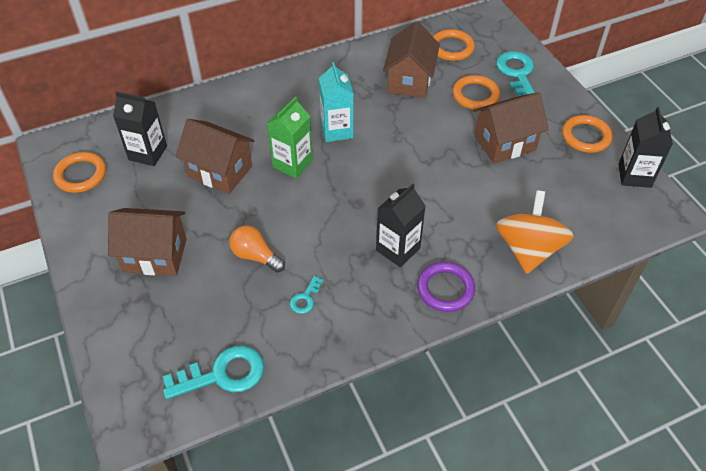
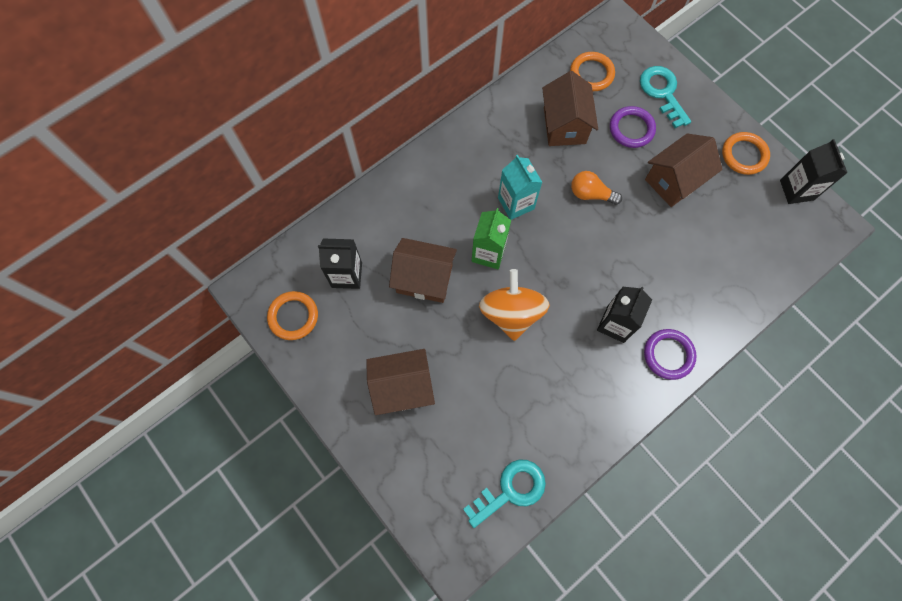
camera: 15 degrees left, 20 degrees up
(255, 256) = (493, 364): orange light bulb -> orange light bulb (590, 194)
(305, 298) = (553, 396): turquoise key -> none
(475, 95) = (631, 129): orange ring -> purple ring
(528, 249) = (726, 295): orange spinning top -> orange spinning top (511, 313)

